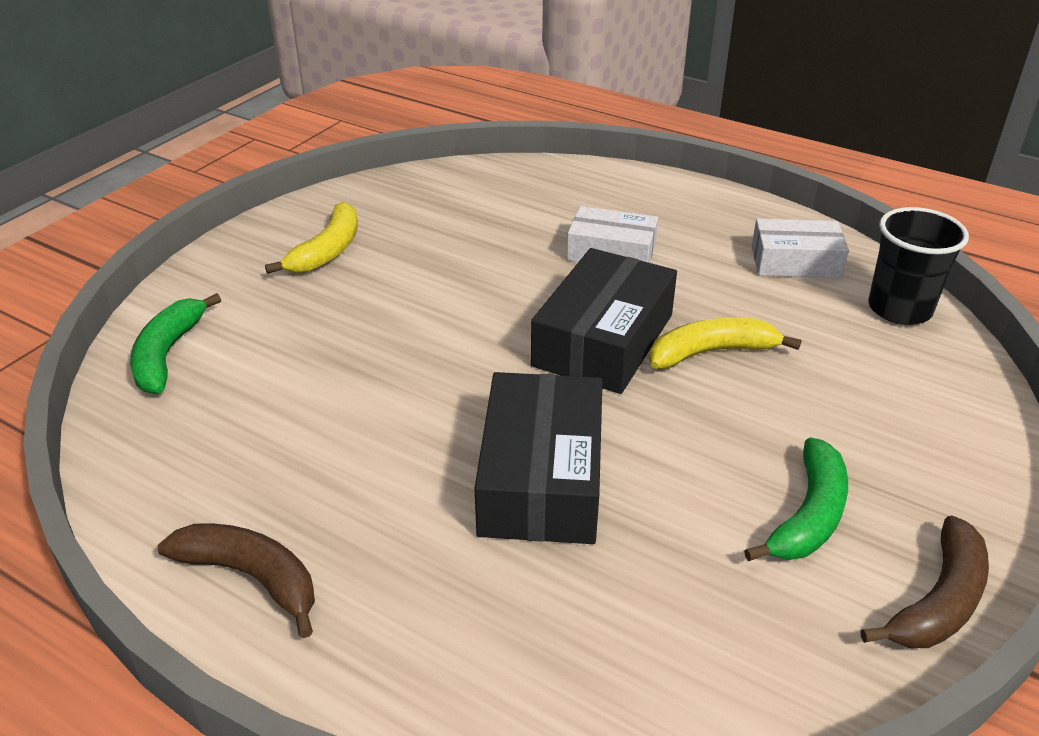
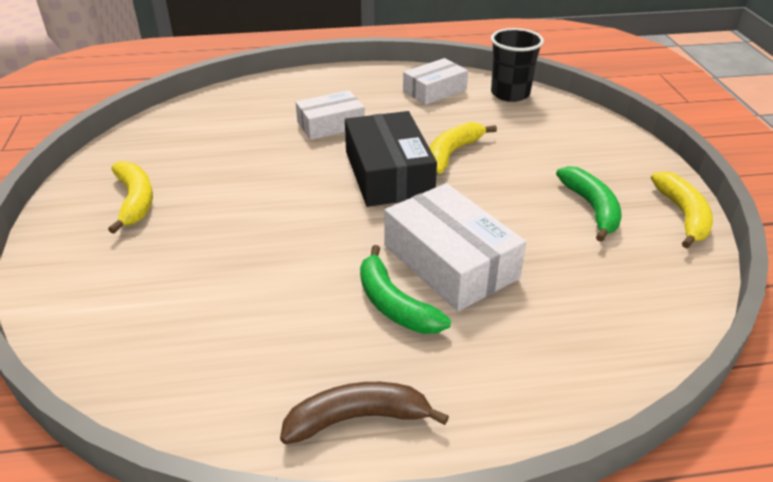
camera: 40 degrees left, 0 degrees up
(168, 354) = (96, 325): green banana -> green banana (394, 304)
(541, 478) = (450, 261): black box -> white box
(938, 601) = (683, 216): brown banana -> yellow banana

